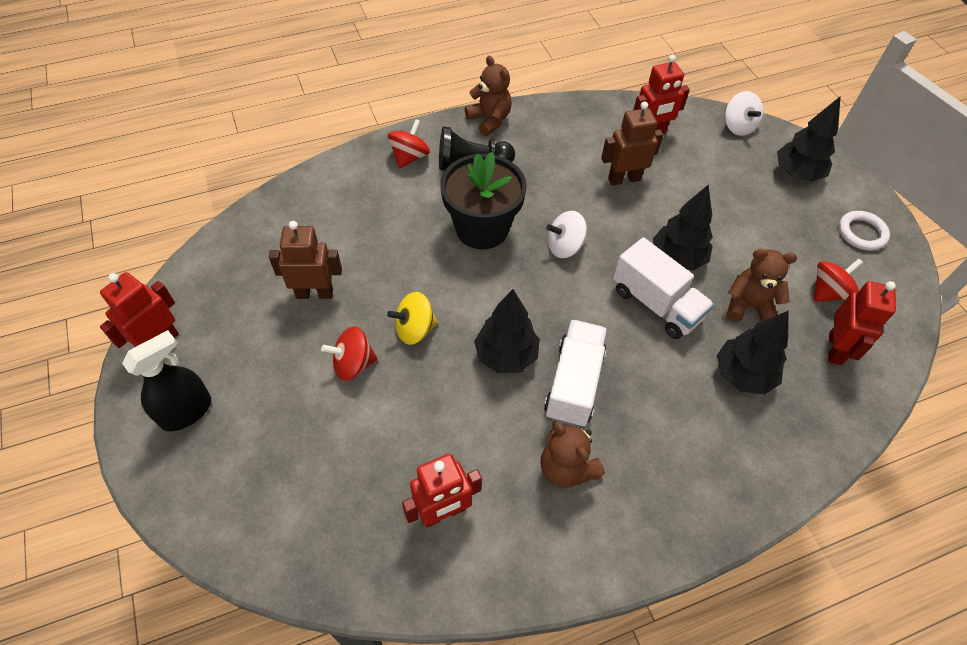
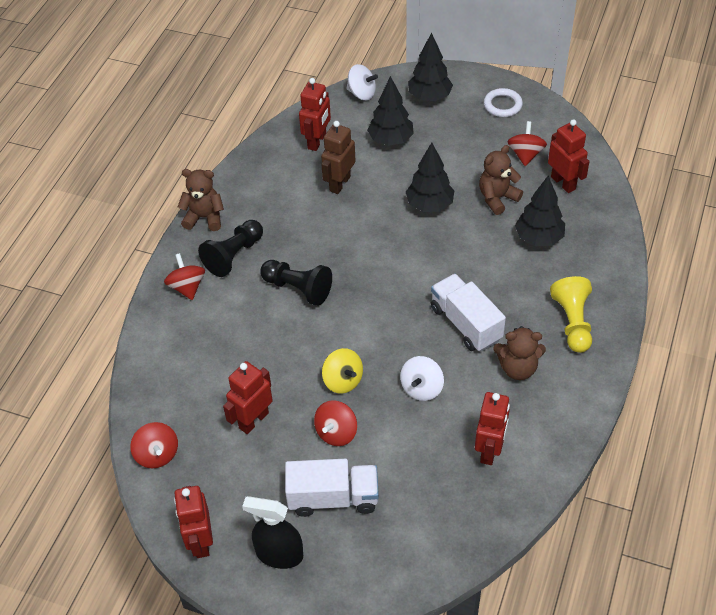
camera: 45 degrees left, 5 degrees down
(186, 411) = (279, 554): black spray bottle -> black spray bottle turned 75 degrees counterclockwise
(226, 252) = (157, 454): none -> red spinning top
(314, 293) = (253, 420): brown robot -> red robot
(414, 329) = (343, 381): yellow spinning top -> yellow spinning top turned 60 degrees counterclockwise
(482, 228) = (298, 289): black flower pot -> black pawn
(506, 355) = (412, 344): black tree -> black tree (390, 140)
(564, 247) = (360, 255): white spinning top -> white spinning top (421, 388)
(656, 304) = (451, 241): white truck -> white truck (333, 498)
(674, 481) = (572, 322): none -> yellow pawn

